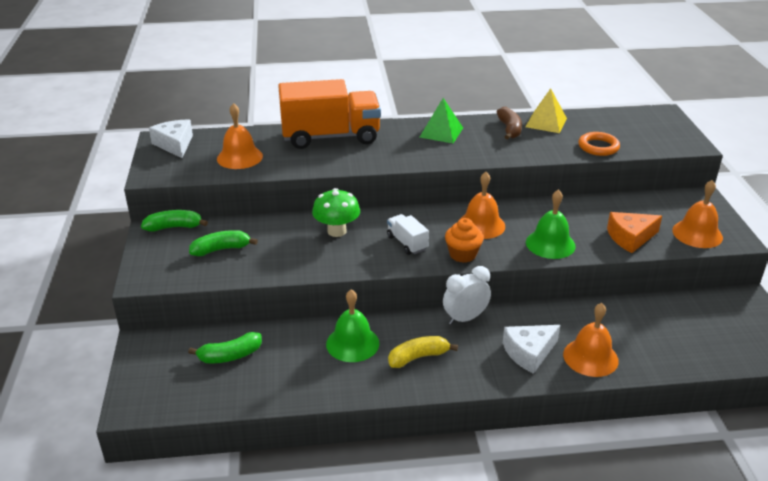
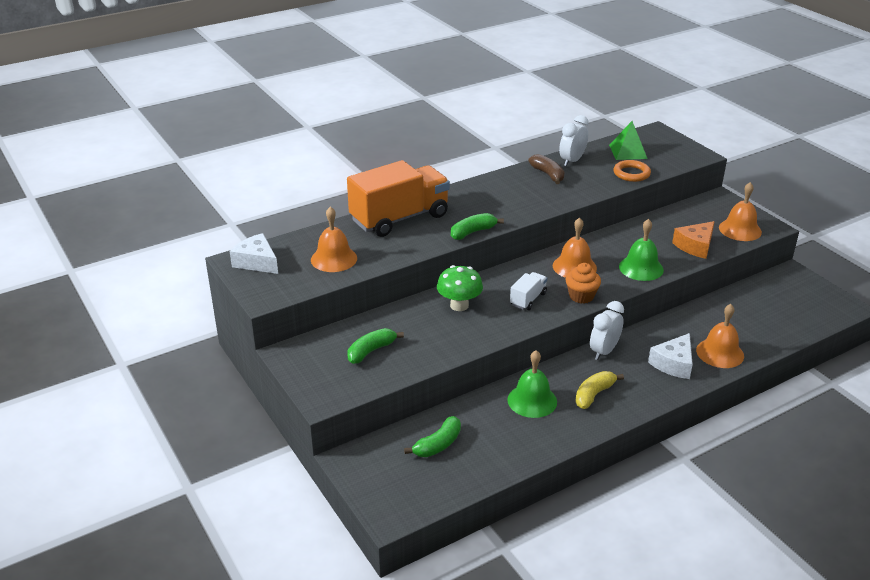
camera: 25 degrees left, 0 degrees up
(174, 227) = (306, 343): green banana -> green banana (473, 232)
(407, 243) = (528, 299): white truck -> white truck turned 90 degrees clockwise
(441, 132) = (493, 190): green pyramid -> green pyramid (628, 152)
(546, 122) = (572, 161): yellow pyramid -> white clock

